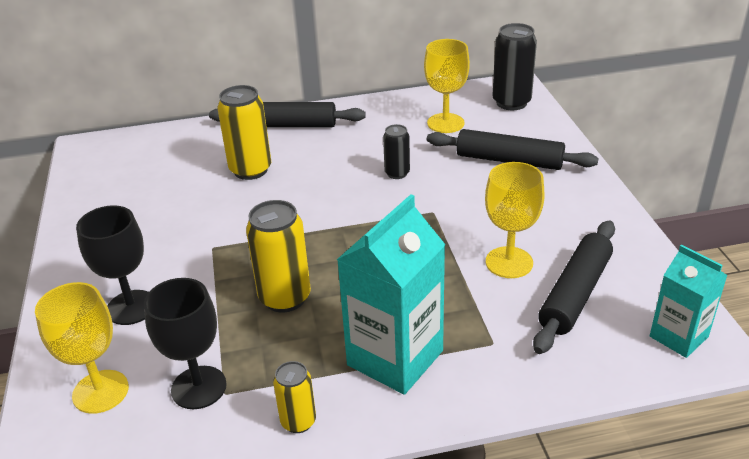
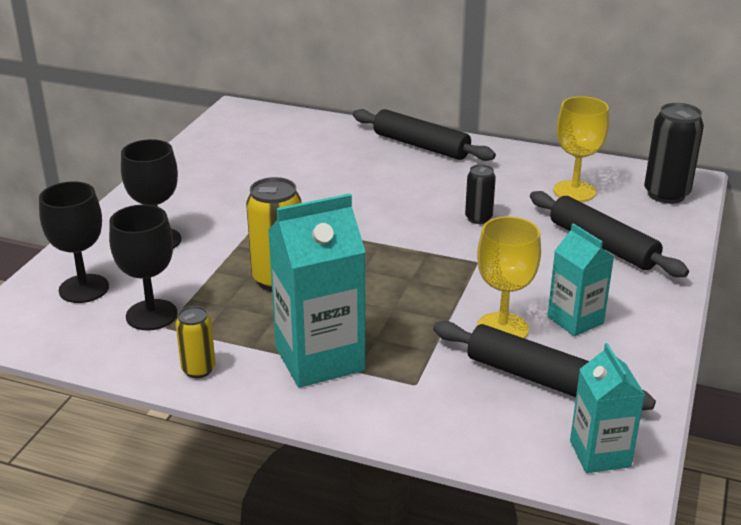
camera: 30 degrees right, 5 degrees down
(100, 391) = (84, 289): yellow goblet -> black goblet
(250, 170) = (351, 172): yellow can -> none
(552, 232) = (575, 320): none -> turquoise carton
(575, 294) = (537, 378): black rolling pin -> black rolling pin turned 60 degrees clockwise

